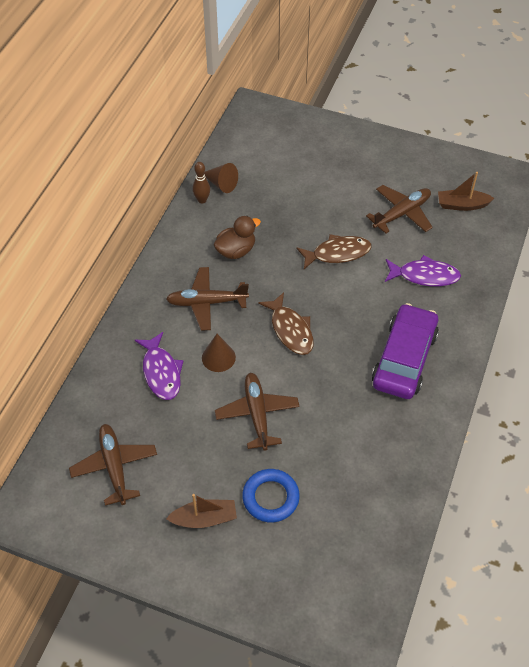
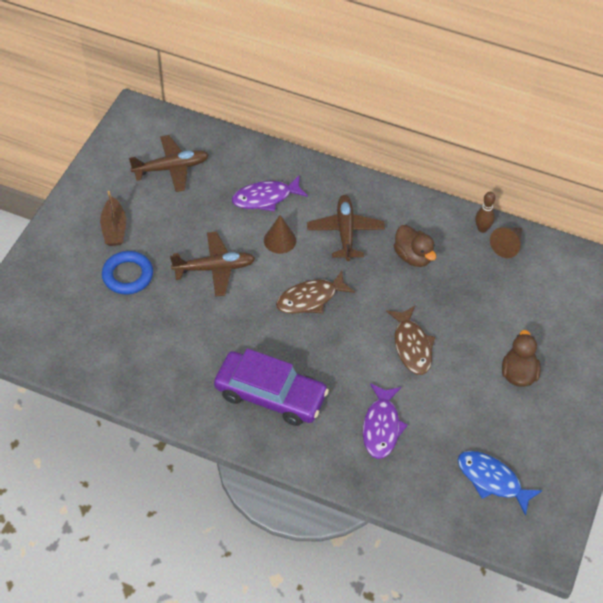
camera: 90 degrees right, 0 degrees up
(358, 184) = (518, 373): none -> brown duck
(402, 213) = (474, 414): brown plane -> none
(462, 205) = (492, 480): brown boat -> blue fish

